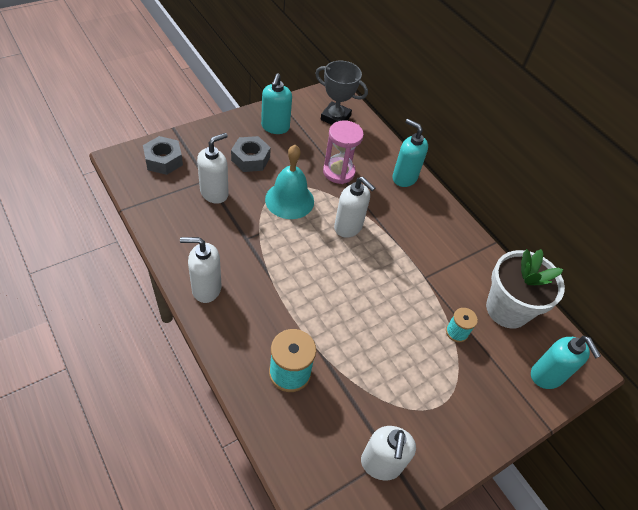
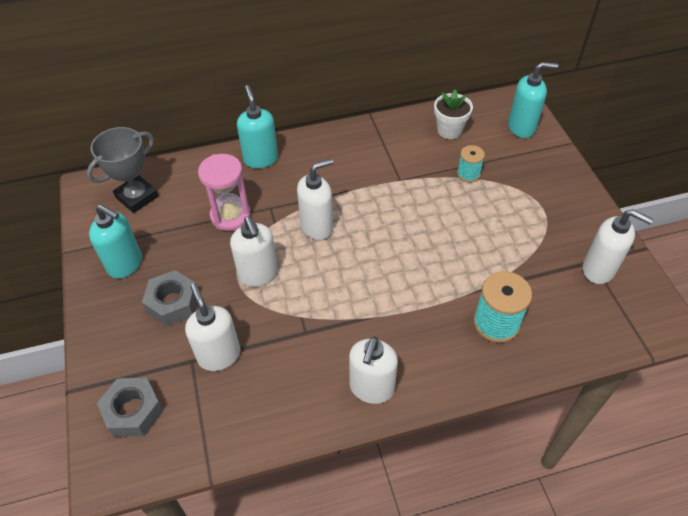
camera: 65 degrees left, 0 degrees up
(289, 200) = (258, 274): turquoise bell -> white soap dispenser
(404, 178) = (261, 159): turquoise soap dispenser -> turquoise soap dispenser turned 105 degrees clockwise
(507, 309) = (449, 130): white flower pot -> white flower pot, size x0.58

